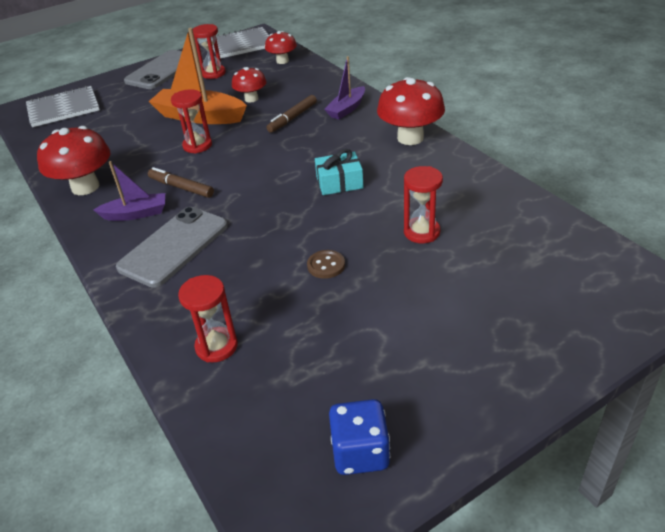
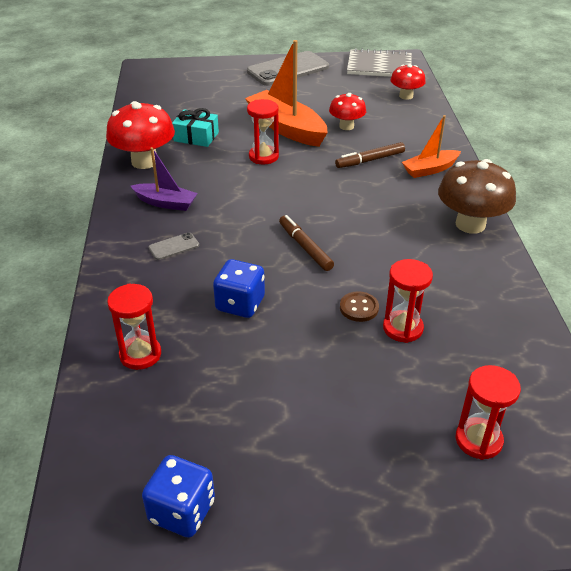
camera: 25 degrees right, 0 degrees up
(63, 109) = (179, 80): grey notebook -> none
(174, 246) = (174, 246): grey phone -> grey phone, size x0.43
(181, 187) = (220, 193): brown marker -> brown marker (305, 247)
(213, 73) = (331, 88): red hourglass -> red hourglass (478, 440)
(274, 268) = (240, 304): none -> blue dice
(326, 265) = (287, 322): brown button -> brown button (359, 308)
(339, 182) = (363, 244): turquoise gift -> turquoise gift (196, 137)
(347, 109) = (430, 169): purple boat -> orange boat
(410, 138) = (470, 224): red mushroom -> brown mushroom

